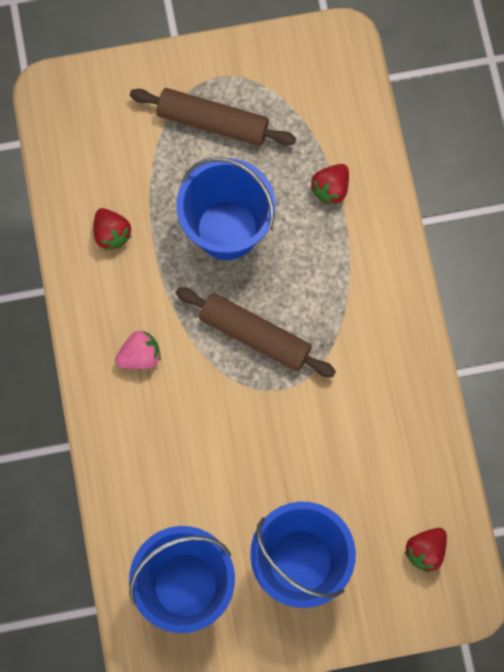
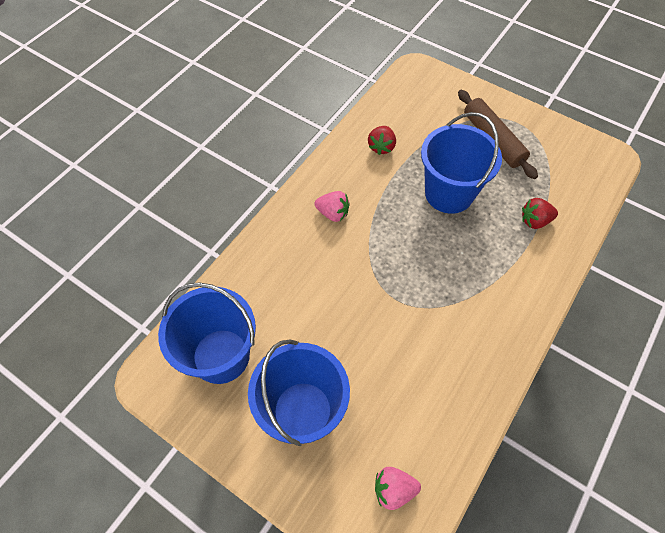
camera: 45 degrees right, 15 degrees down
(254, 336) = (410, 257): brown rolling pin -> none
(425, 550) = (393, 489): red strawberry -> pink strawberry

